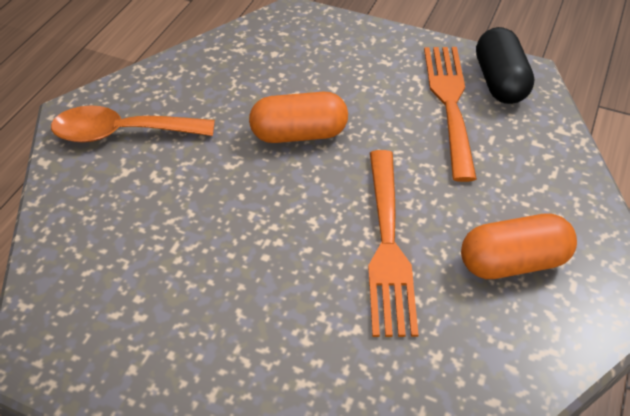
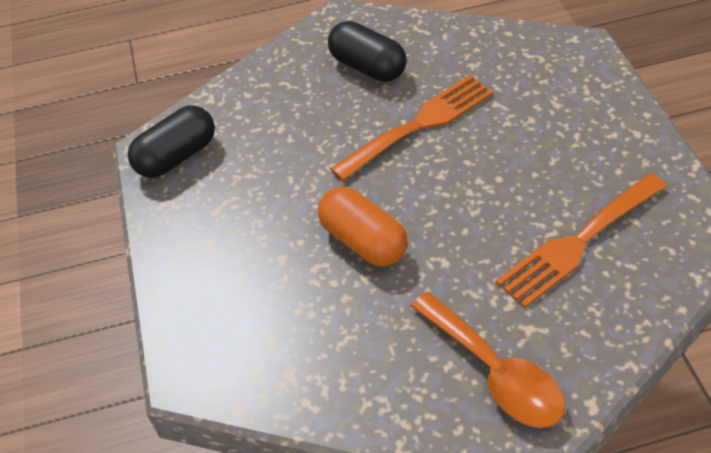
camera: 125 degrees left, 0 degrees up
(449, 103) = (233, 172): orange fork -> orange fork (578, 242)
(512, 261) = (367, 67): orange capsule -> black capsule

